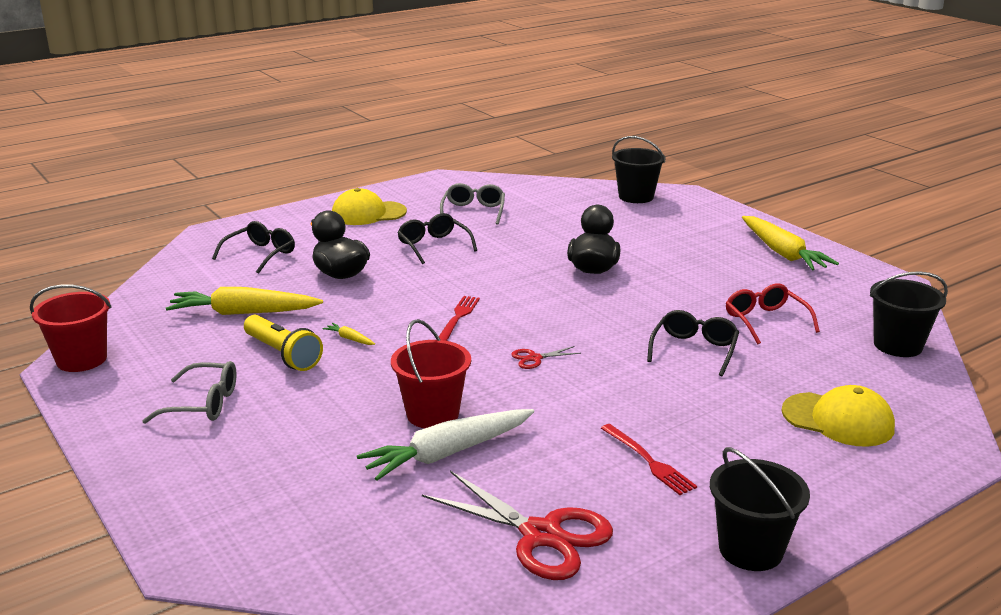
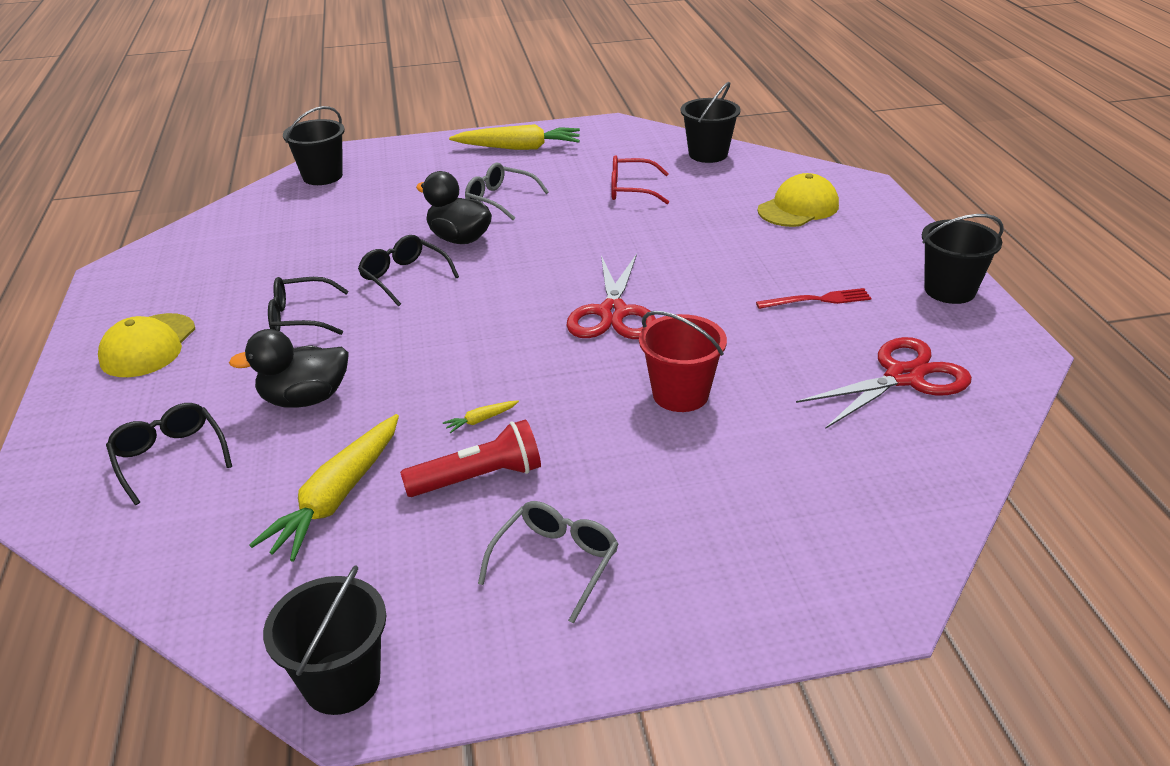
camera: 65 degrees left, 10 degrees up
(82, 359) = (342, 682): red bucket -> black bucket
(283, 354) = (479, 478): yellow flashlight -> red flashlight
(448, 453) = (756, 400): white carrot -> none
(458, 318) = (494, 338): red fork -> none
(473, 211) = (239, 272): grey glasses -> grey glasses (499, 199)
(534, 358) = (613, 313): red scissors -> red scissors, size x2.25
(694, 350) = (655, 232): black glasses -> black glasses (404, 277)

